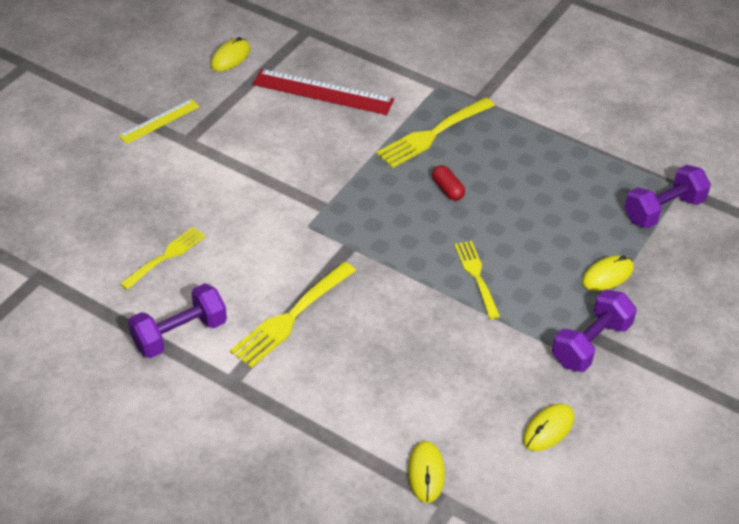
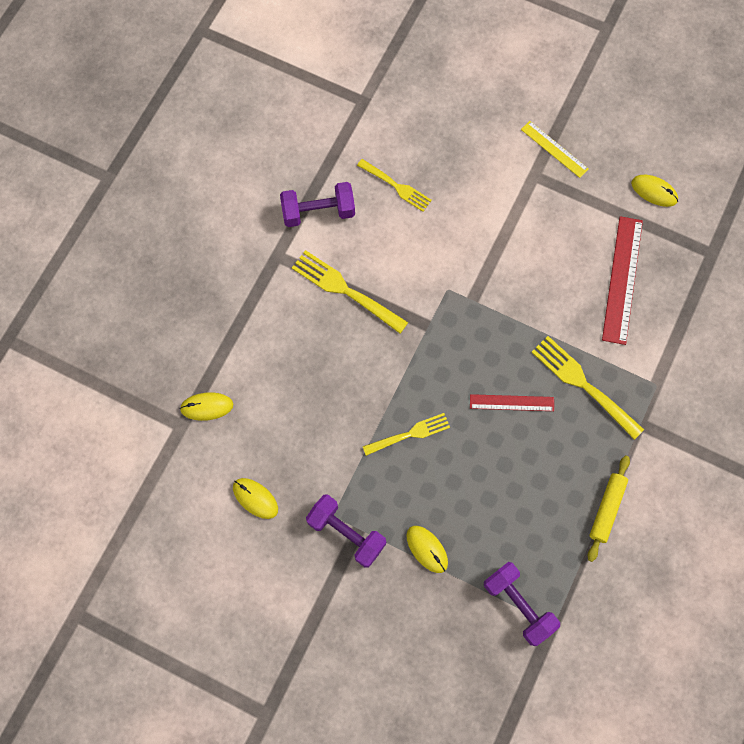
camera: 85 degrees right, 25 degrees up
(180, 334) = (318, 212): purple dumbbell -> purple dumbbell turned 60 degrees counterclockwise
(447, 189) = (511, 403): red capsule -> red ruler
(564, 135) = (606, 509): none -> yellow rolling pin

